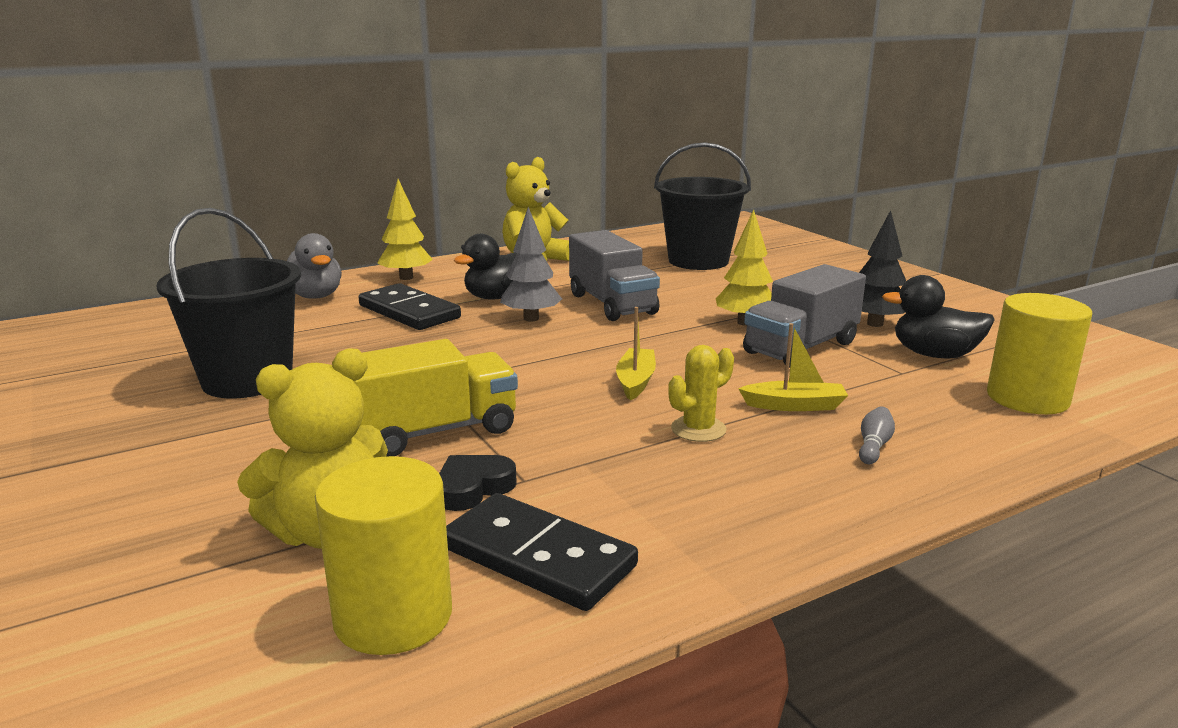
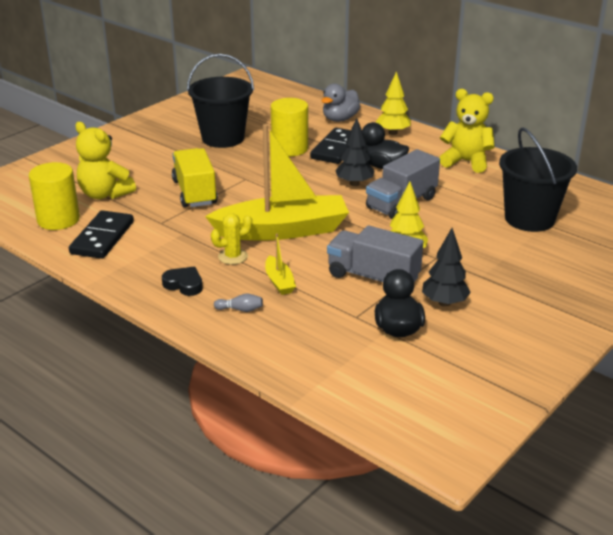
camera: 70 degrees right, 10 degrees up
(434, 432) = (195, 192): yellow truck -> yellow truck turned 150 degrees counterclockwise
(473, 488) = (149, 213): black heart -> black heart (184, 284)
(531, 318) = (354, 184): grey tree -> black tree
(635, 381) = (282, 230): yellow boat -> yellow boat, size x2.42
(698, 429) = (233, 256): yellow cactus -> yellow cactus turned 60 degrees counterclockwise
(1027, 398) = (342, 365): yellow cylinder -> yellow cylinder (289, 148)

